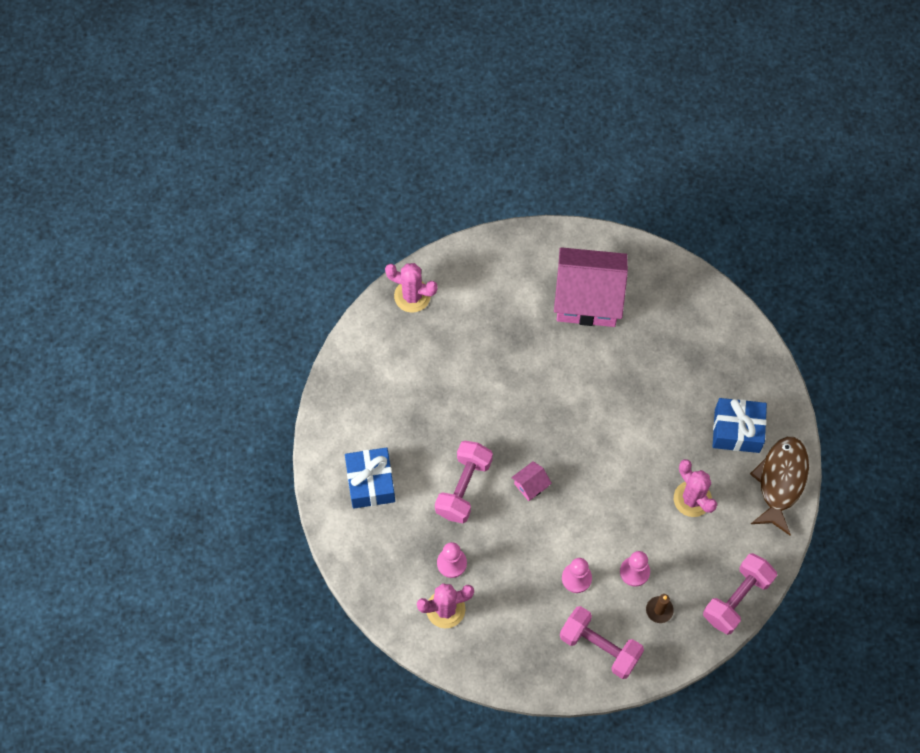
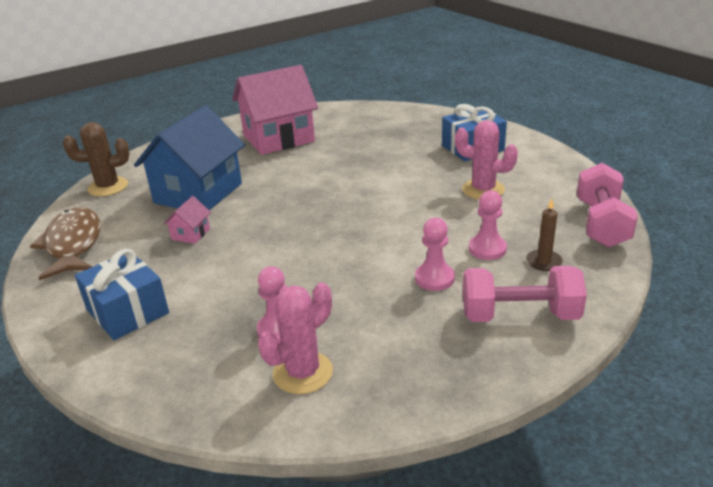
camera: 30 degrees left, 35 degrees down
(412, 296) = (108, 187): pink cactus -> brown cactus
(463, 487) = (247, 270): pink dumbbell -> none
(477, 355) = (198, 193): none -> blue house
(530, 485) = (321, 241): pink house -> pink house (190, 234)
(780, 481) = (540, 156): brown fish -> brown fish (73, 245)

